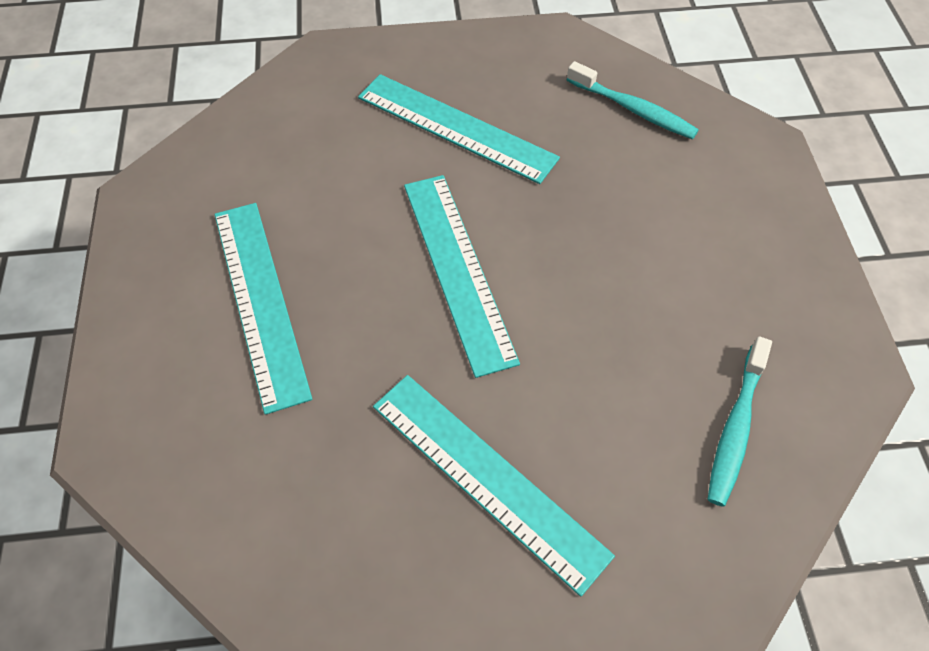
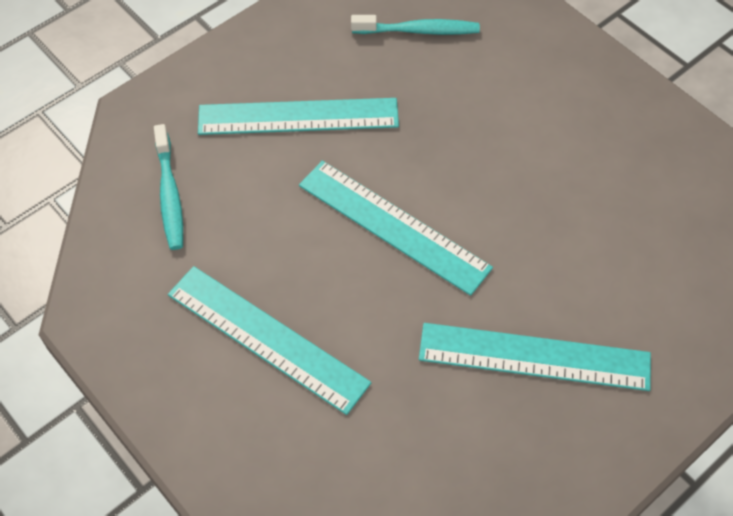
camera: 35 degrees left, 0 degrees up
(735, 428) = (658, 224): turquoise toothbrush -> turquoise toothbrush (170, 195)

